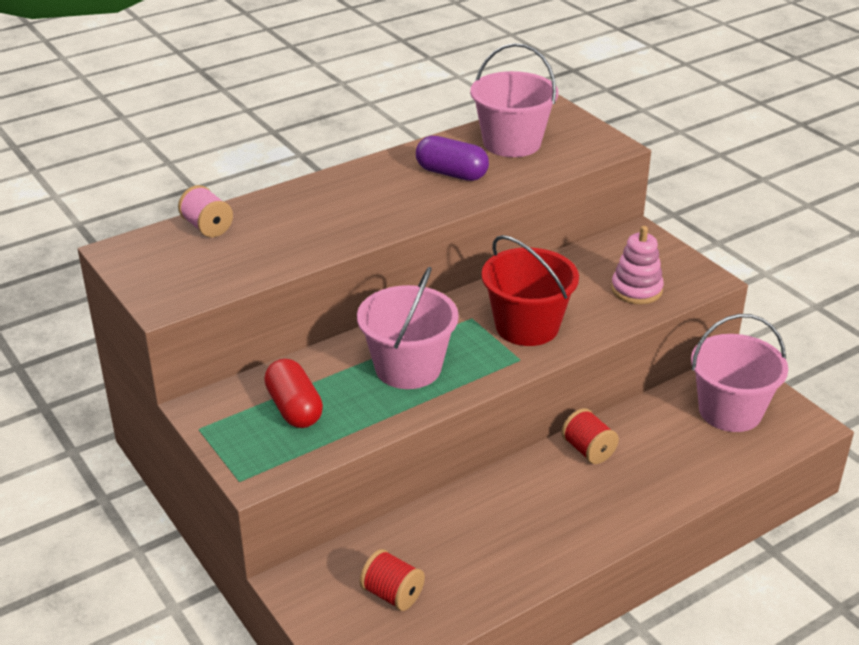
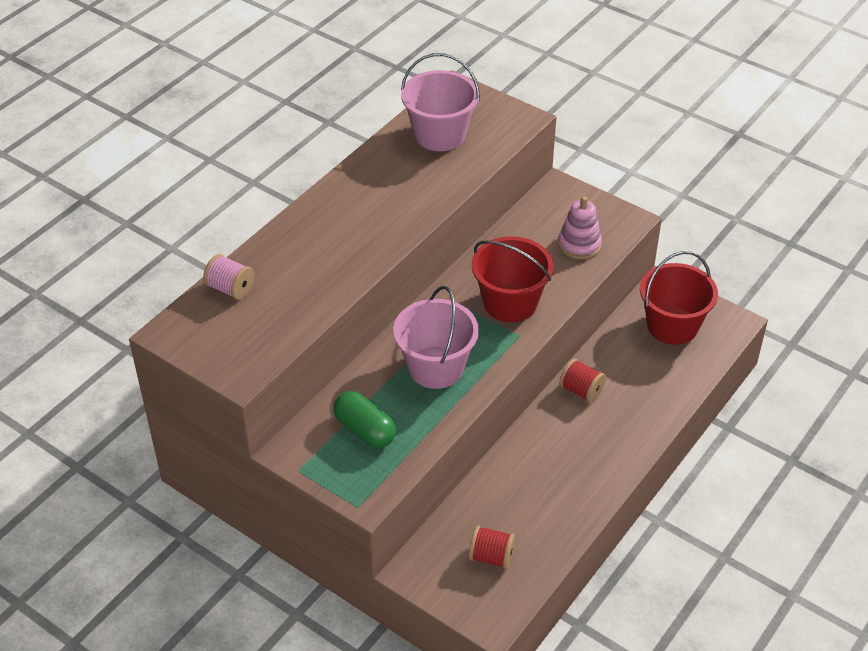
camera: 20 degrees left, 10 degrees up
(294, 408) = (365, 430): red capsule -> green capsule
(451, 173) = (406, 180): purple capsule -> none
(730, 411) = (672, 326): pink bucket -> red bucket

